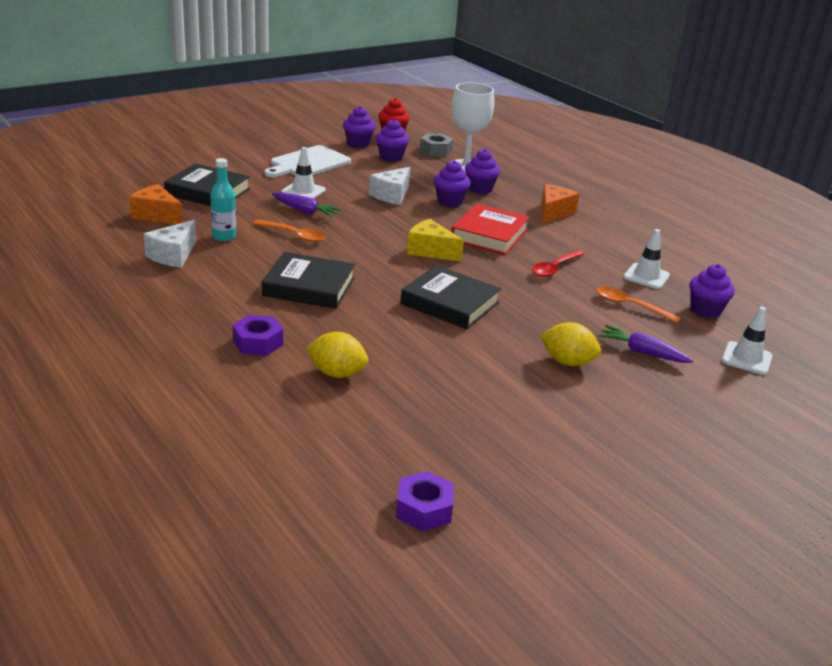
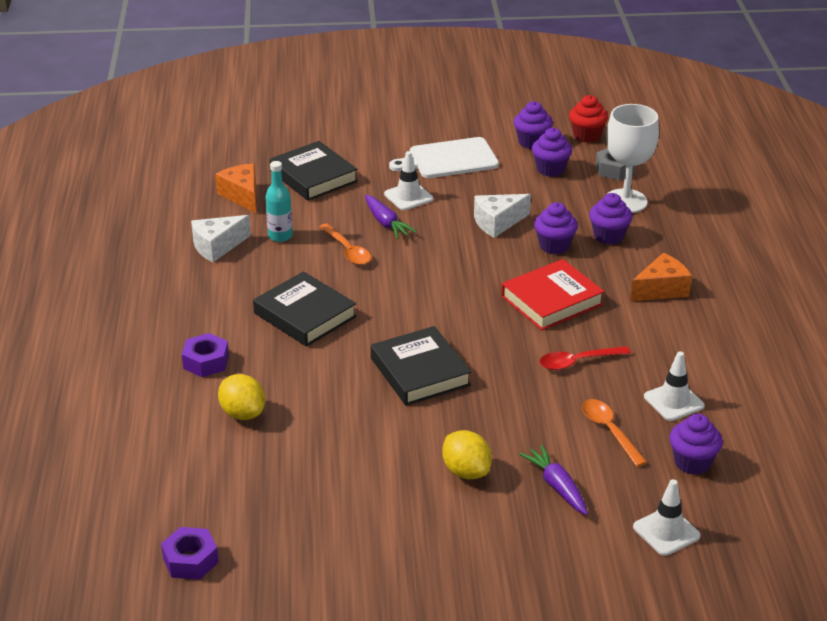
camera: 35 degrees right, 5 degrees up
(430, 251) = (465, 304): yellow cheese -> none

